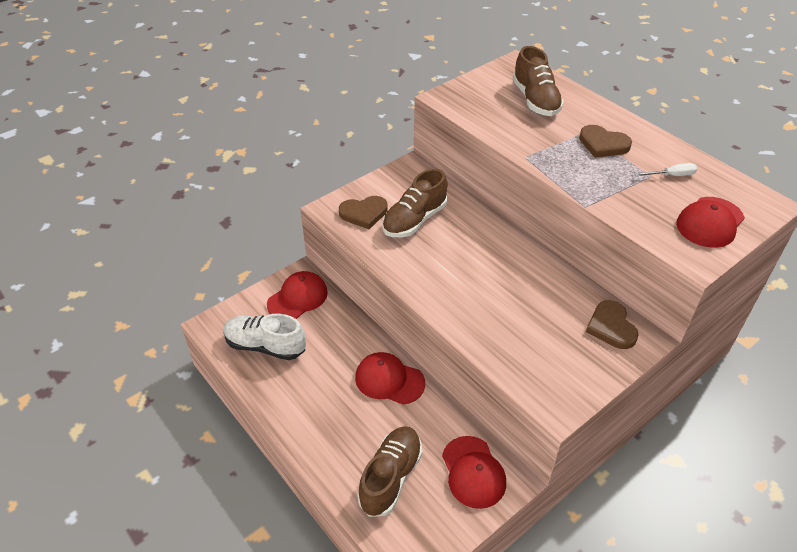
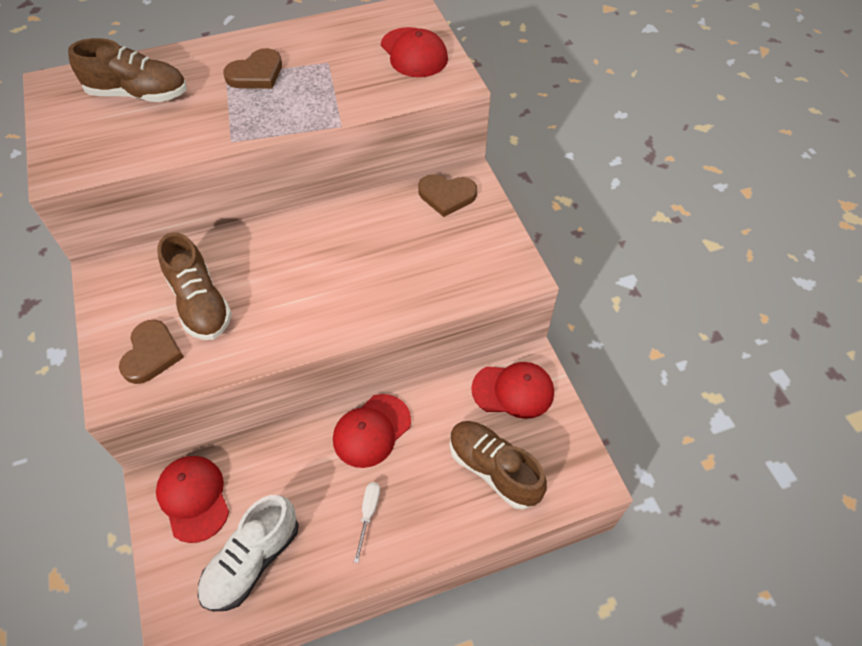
camera: 70 degrees left, 10 degrees up
(671, 175) = (336, 48): white screwdriver -> white screwdriver (368, 514)

